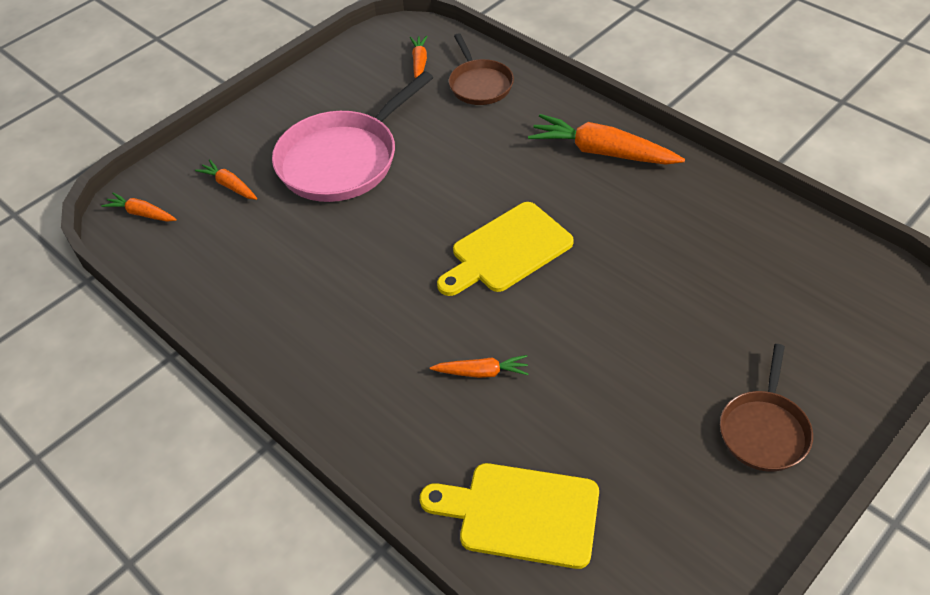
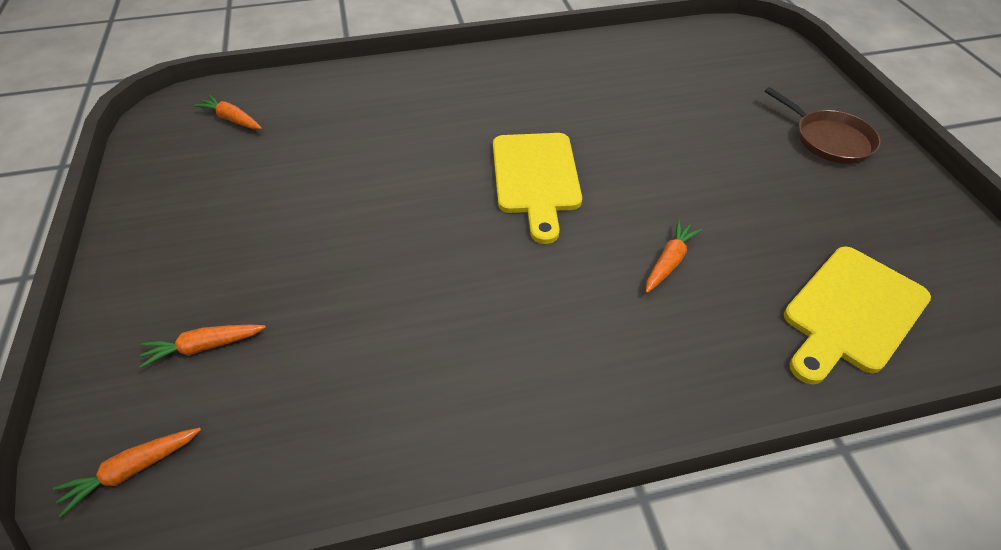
camera: 60 degrees left, 0 degrees up
(342, 160) = (290, 231): pink pan -> none
(480, 84) = (314, 99): brown pan -> none
(602, 152) = (480, 78): orange carrot -> none

